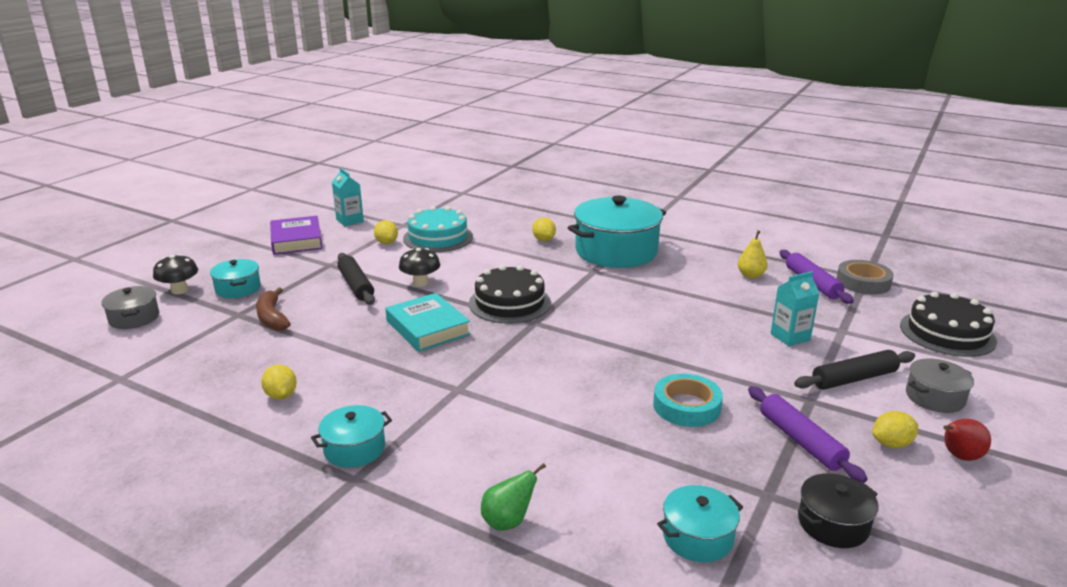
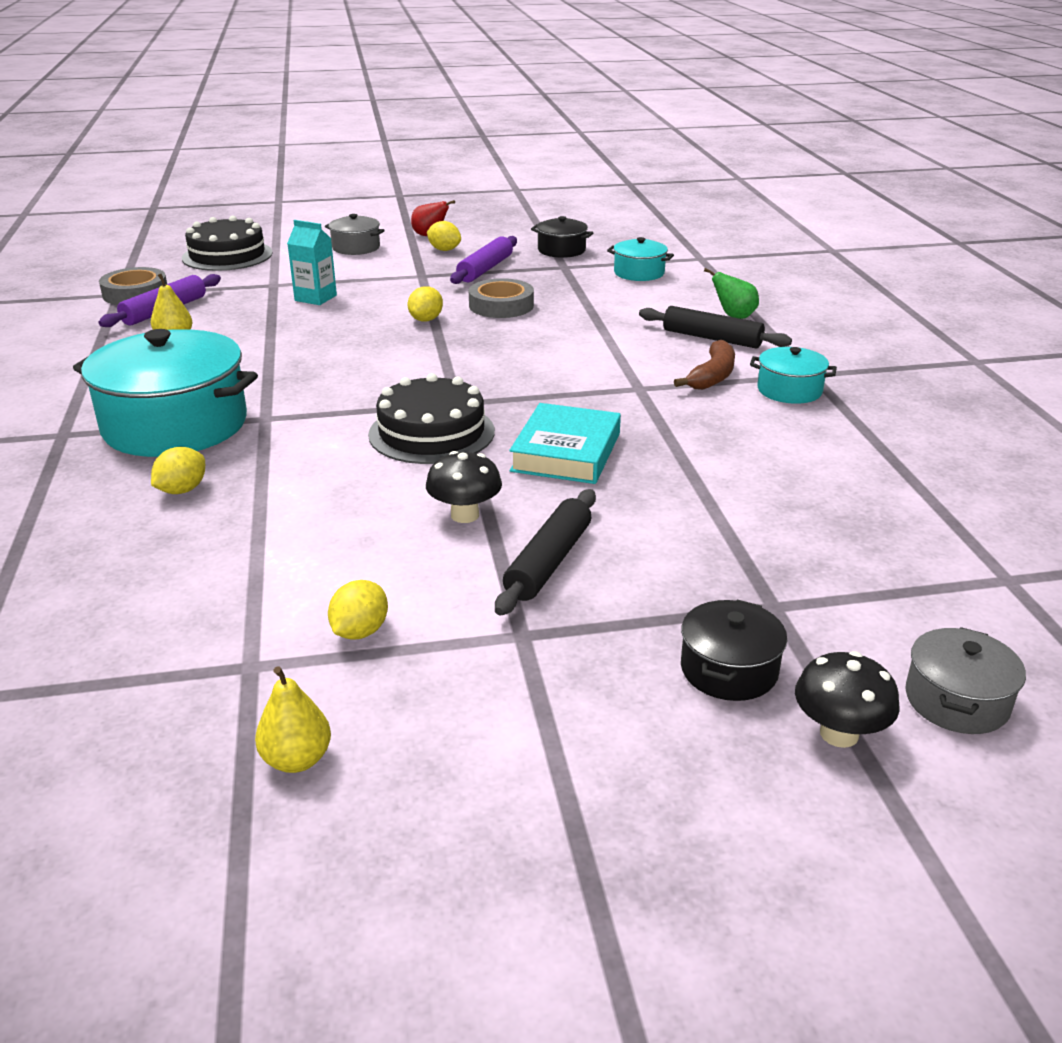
camera: 130 degrees left, 5 degrees up
(238, 288) = (729, 669): turquoise pot -> black pot
(272, 317) = (730, 571): brown banana -> brown banana (712, 376)
(281, 395) = (814, 461): yellow lemon -> yellow lemon (426, 320)
(296, 240) = (482, 759): purple book -> none
(350, 221) = (297, 759): turquoise carton -> yellow pear
(438, 237) = (274, 589): turquoise cake -> none
(686, 406) = (501, 305): turquoise tape -> grey tape
(854, 378) = (363, 269): black rolling pin -> black rolling pin (712, 338)

